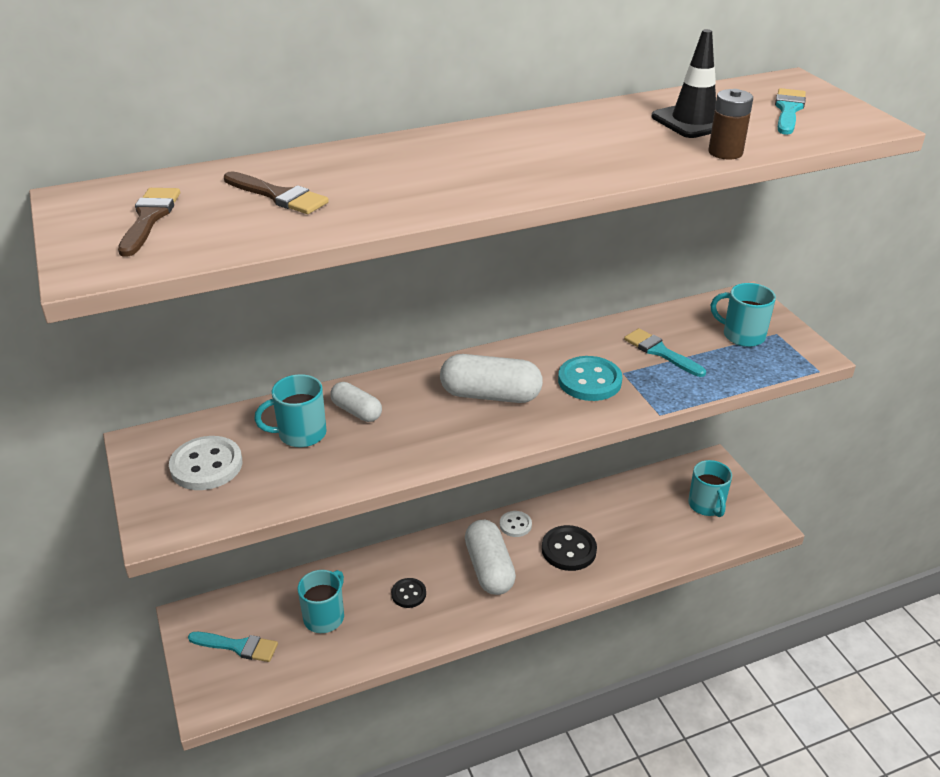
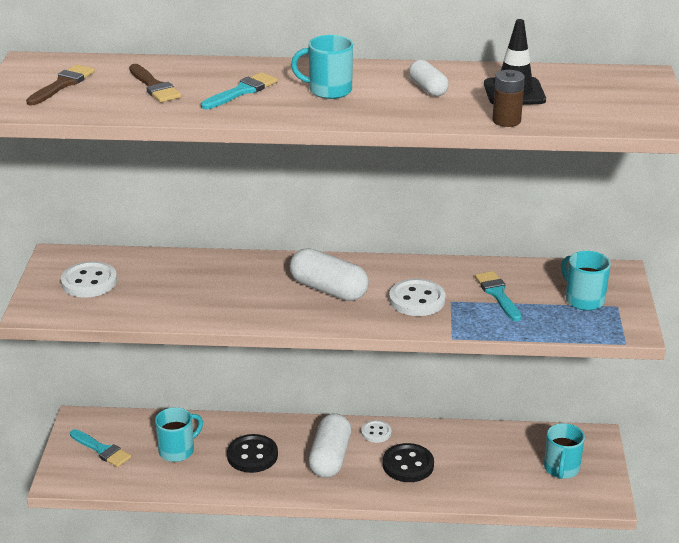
camera: 25 degrees right, 5 degrees down
(300, 434) = (167, 279): turquoise mug -> turquoise mug (328, 90)
(356, 411) = (219, 274): white capsule -> white capsule (428, 88)
(408, 594) = (252, 455): black button -> black button, size x1.65
(589, 381) = (417, 300): turquoise button -> white button
(788, 110) = (605, 99): turquoise brush -> turquoise brush (242, 91)

